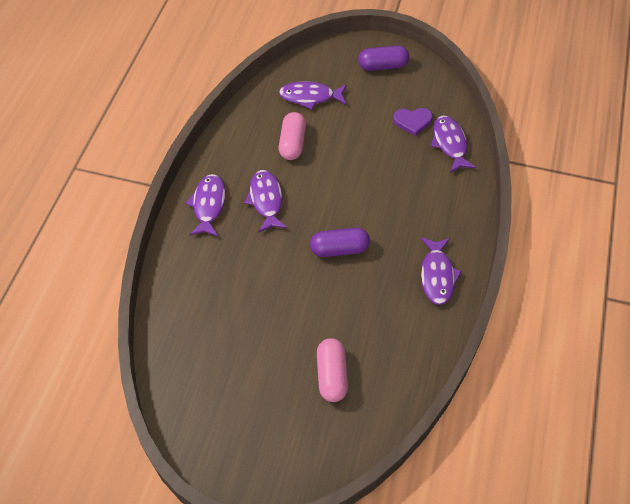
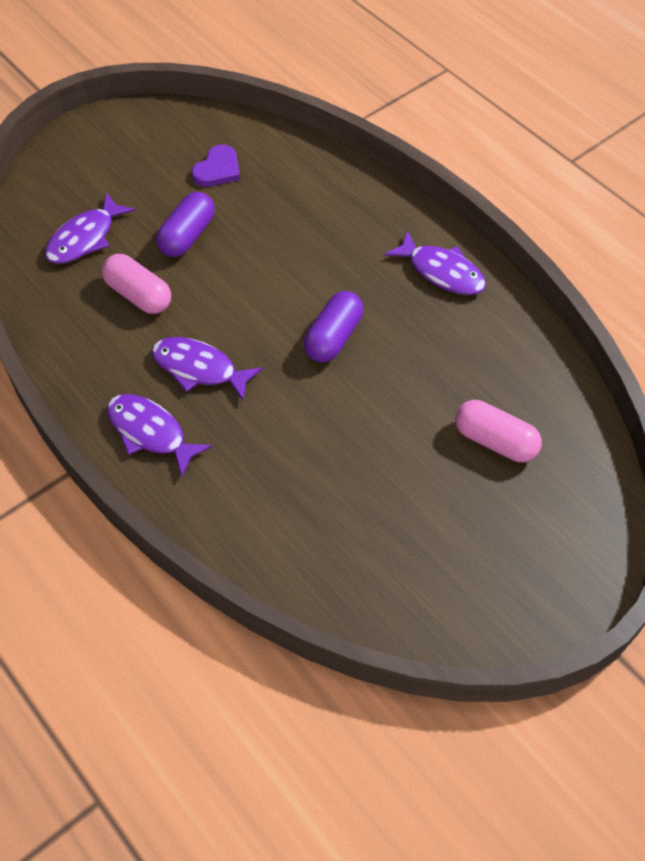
camera: 55 degrees left, 0 degrees up
(383, 66) = (111, 147): purple capsule -> purple capsule (187, 236)
(450, 144) = (279, 157): purple fish -> none

